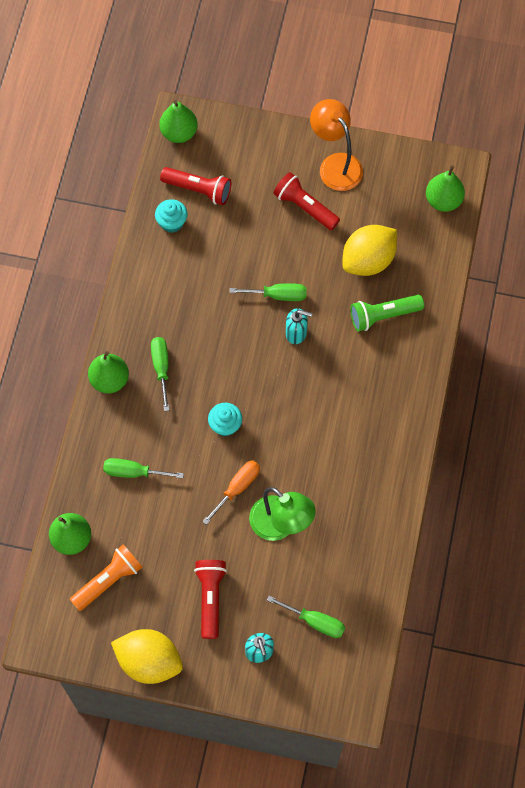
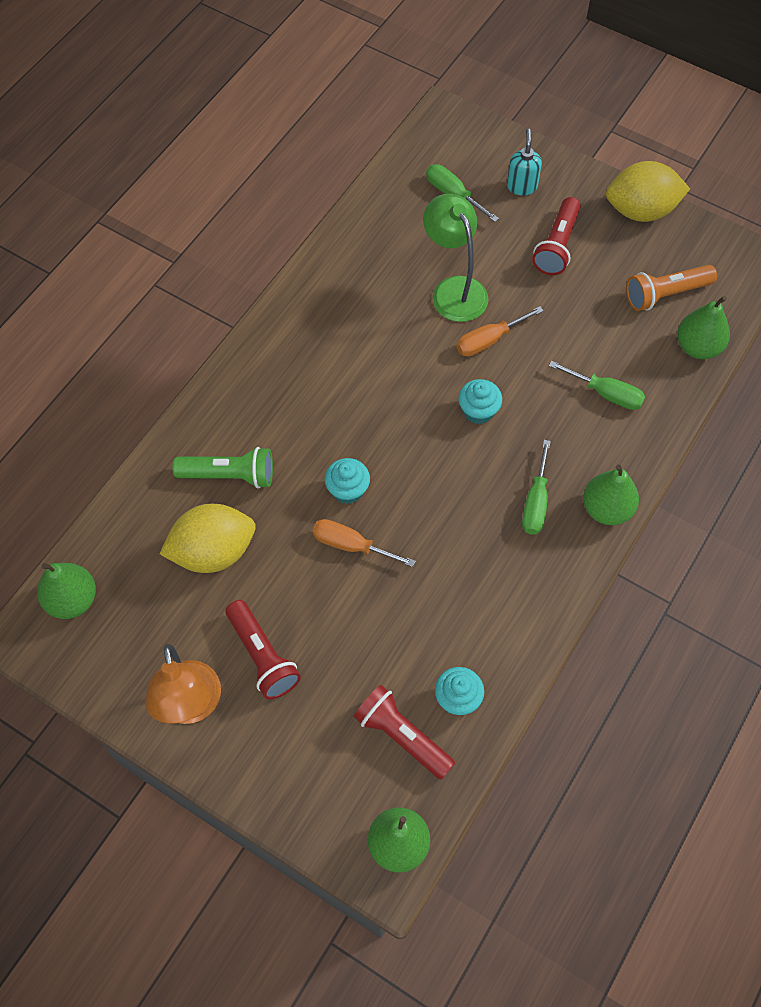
camera: 160 degrees left, 5 degrees down
(149, 661) = (641, 211): yellow lemon -> yellow lemon turned 45 degrees counterclockwise
(278, 295) = (351, 545): green screwdriver -> orange screwdriver
(296, 333) = (347, 490): turquoise soap dispenser -> turquoise cupcake

